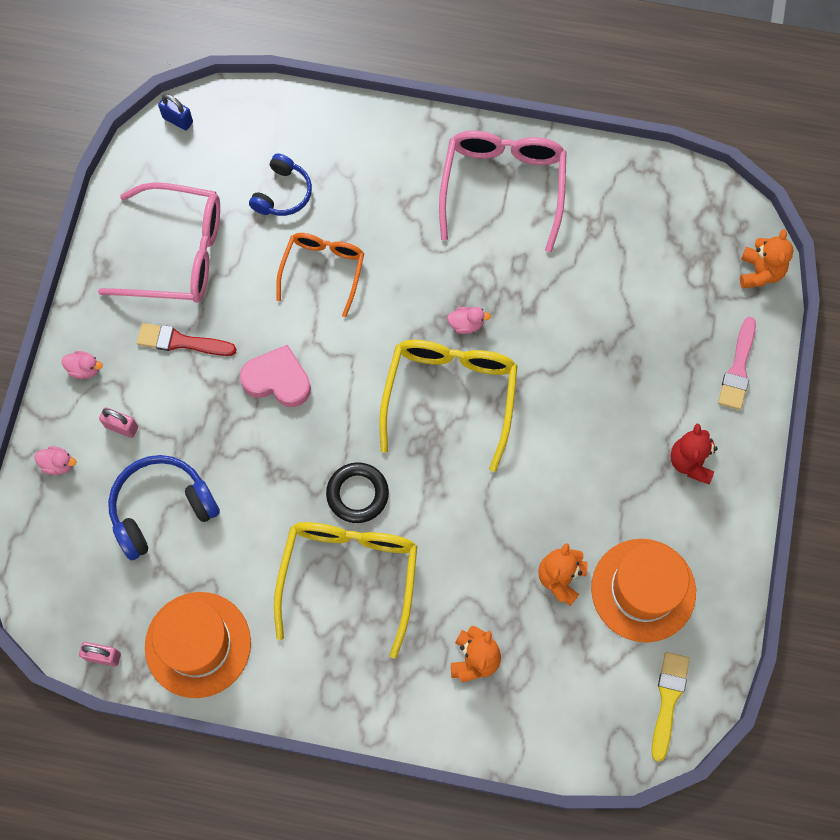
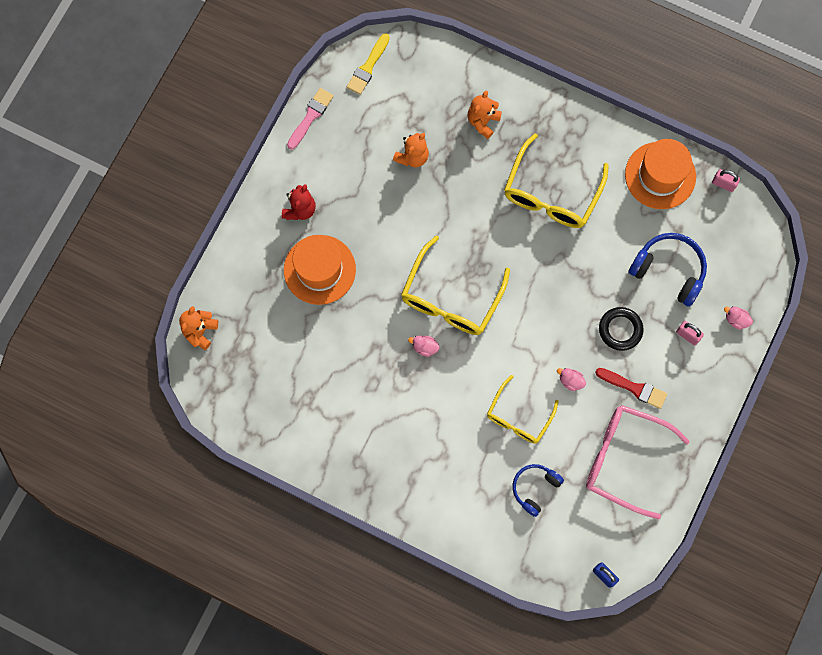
camera: 165 degrees left, 5 degrees up
(85, 369) = (707, 385): pink duck -> pink duck (570, 381)
(161, 508) = (669, 270): blue headphones -> blue headphones turned 135 degrees counterclockwise
(278, 380) = (570, 341): pink heart -> none
(323, 270) = (518, 416): orange glasses -> yellow glasses
(357, 494) = (533, 246): black ring -> black ring (620, 329)
(503, 187) = (366, 449): pink glasses -> none
(643, 590) = (361, 136): orange hat -> orange hat (319, 269)
(738, 368) = (243, 265): pink brush -> pink brush (311, 116)

